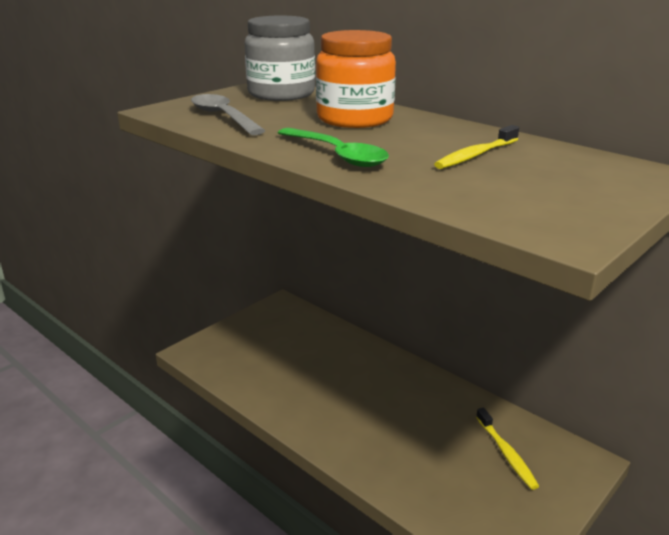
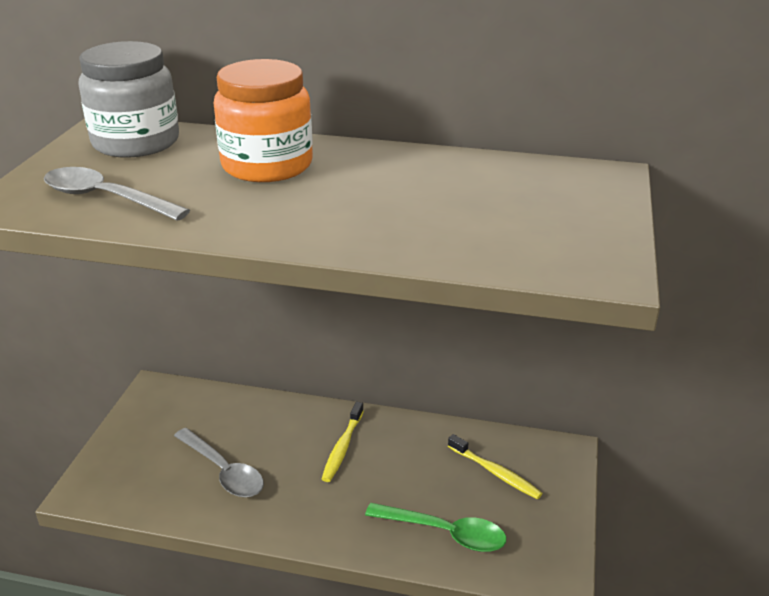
camera: 30 degrees left, 5 degrees up
(289, 372) = (223, 471): none -> grey spoon
(337, 155) = (305, 226): green spoon -> green spoon (444, 533)
(476, 155) = (441, 190): yellow toothbrush -> yellow toothbrush (342, 447)

